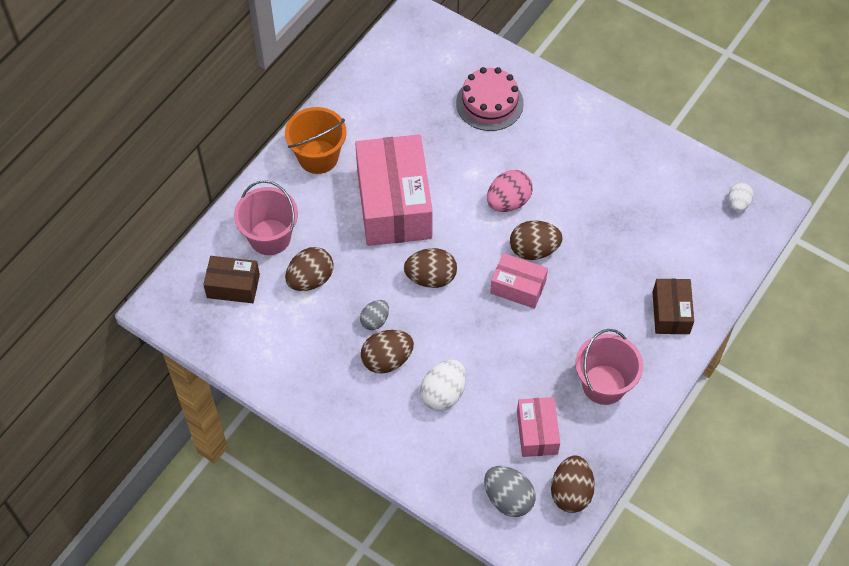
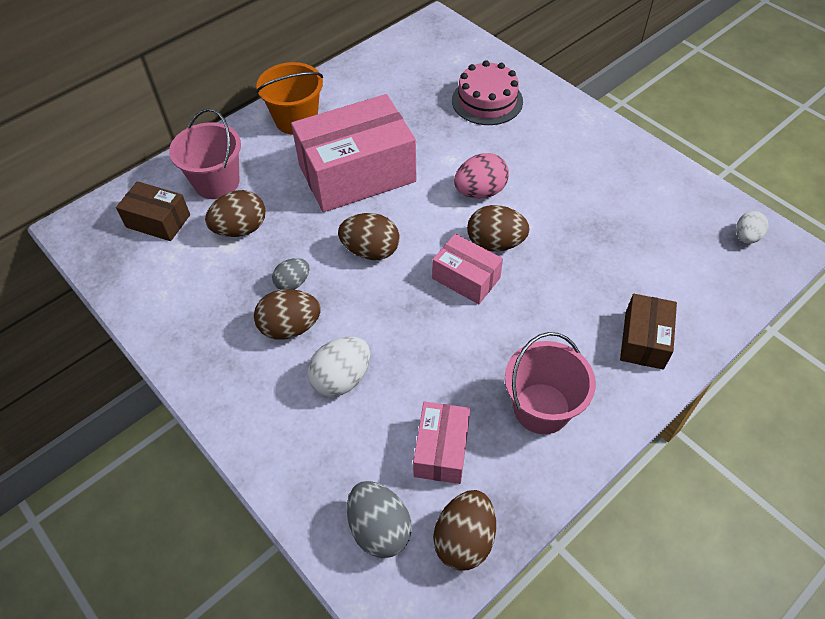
camera: 15 degrees right, 5 degrees down
(394, 204) = (357, 173): pink box -> pink box turned 60 degrees clockwise

